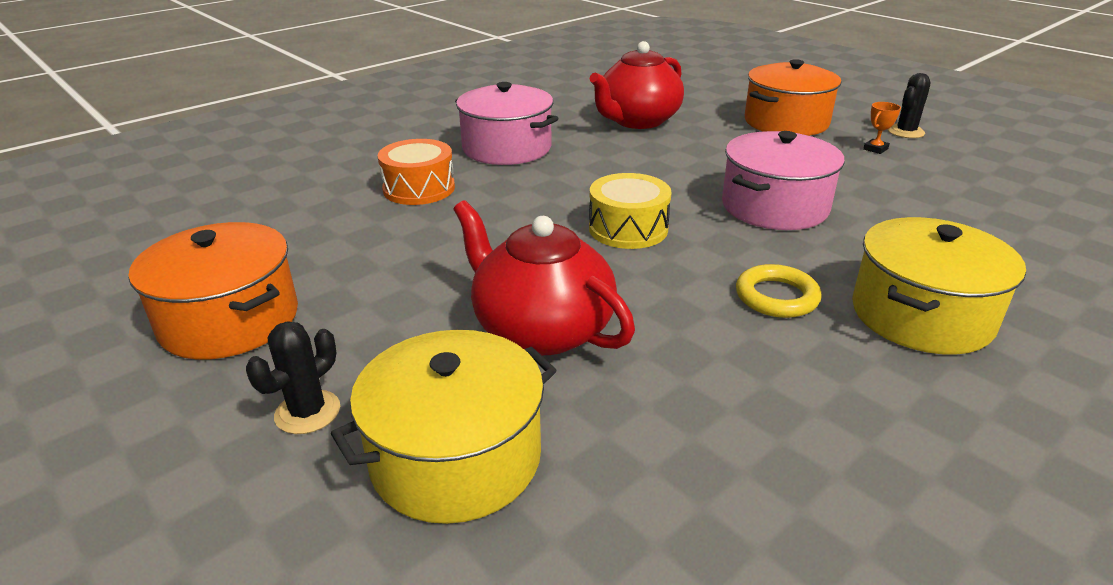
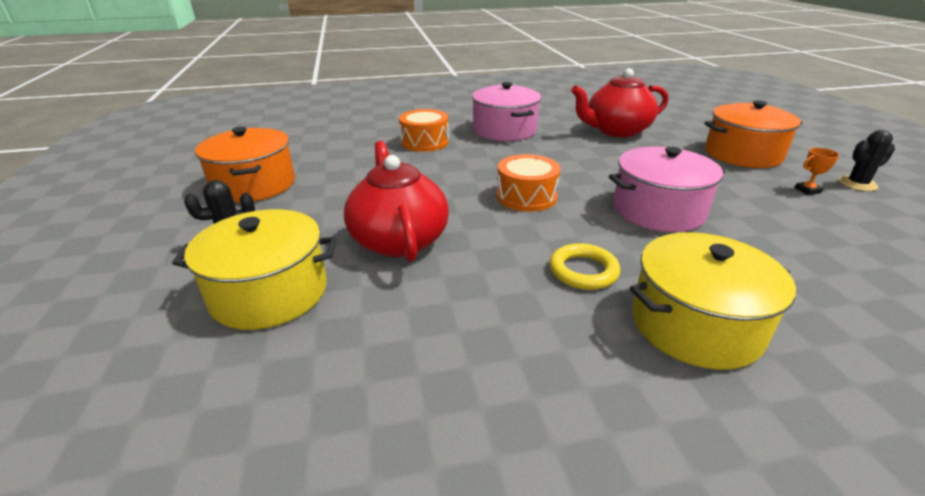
camera: 30 degrees right, 0 degrees up
(628, 229) = (526, 196): yellow drum -> orange drum

